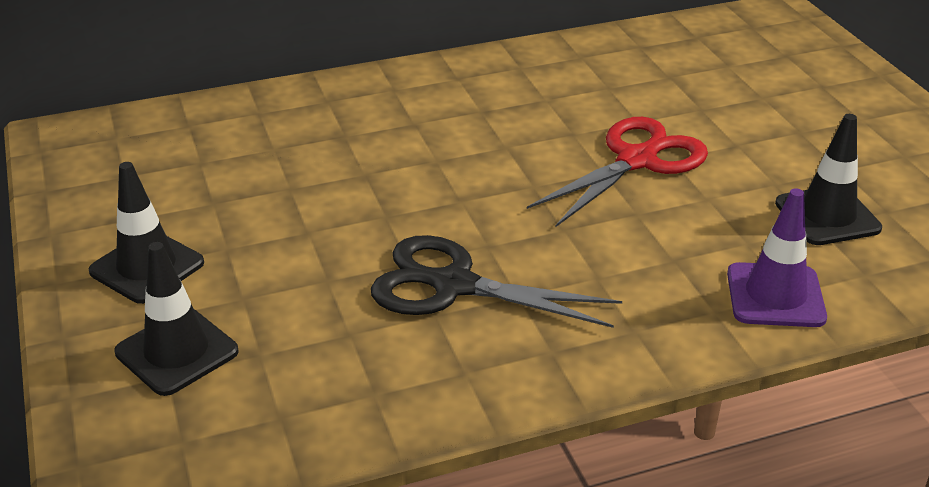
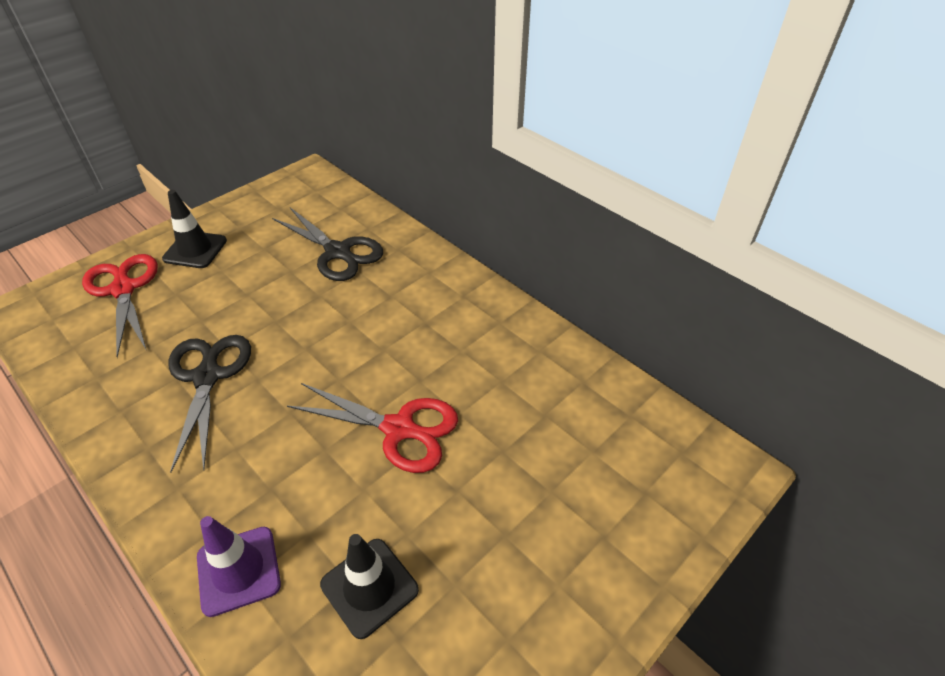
camera: 65 degrees right, 10 degrees up
(177, 352) = (123, 289): black traffic cone -> red scissors
(288, 144) = (338, 252): none -> black scissors

